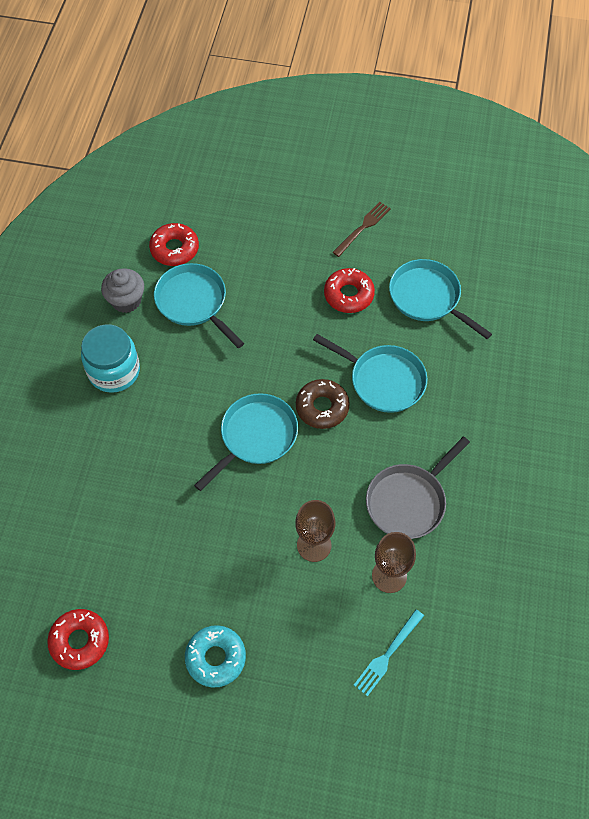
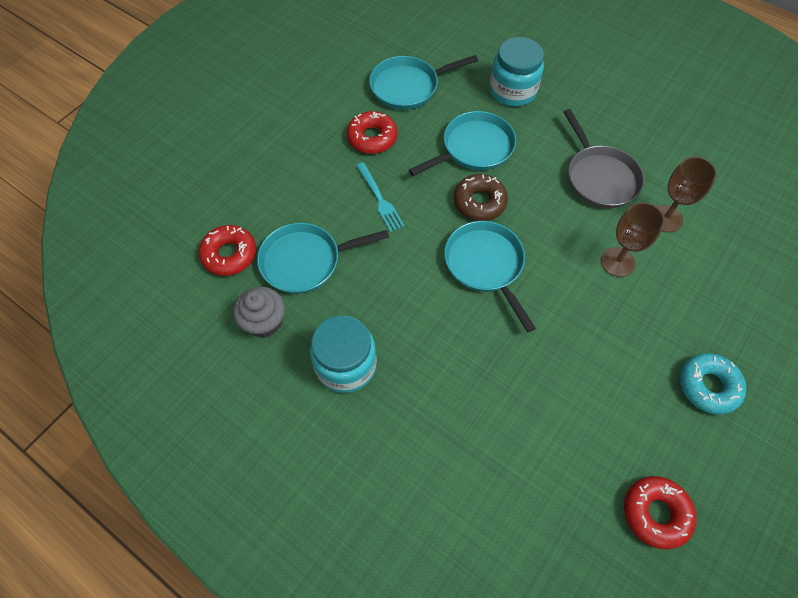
camera: 65 degrees left, 0 degrees up
(363, 227) = (307, 100): brown fork -> none
(387, 655) = (739, 249): turquoise fork -> turquoise fork (380, 200)
(478, 387) = (512, 91): none -> turquoise jar

